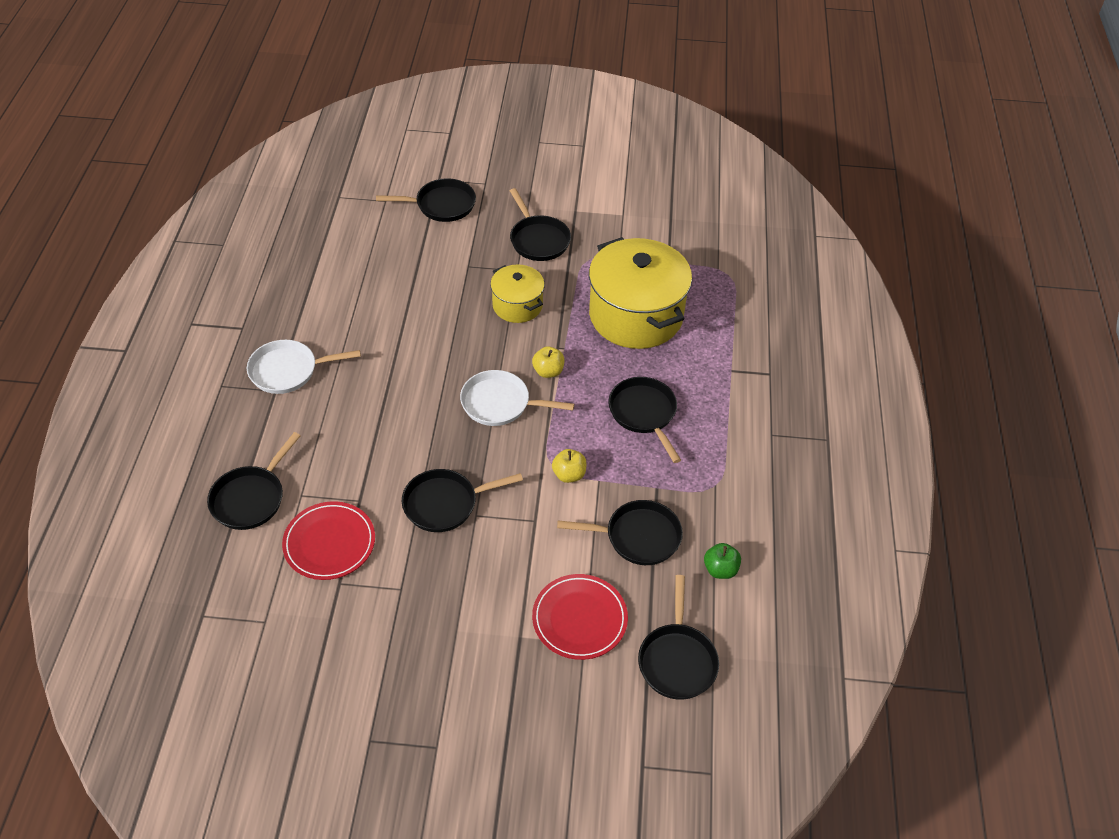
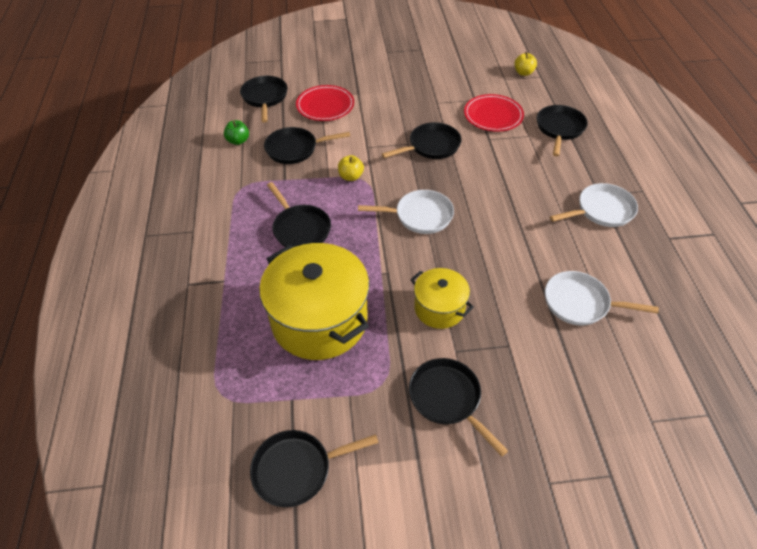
camera: 170 degrees right, 0 degrees up
(381, 286) = (580, 303): none -> white pan
(441, 205) = (583, 429): black pan -> black pan (297, 469)
(548, 371) = (389, 249): yellow apple -> yellow apple (523, 73)

